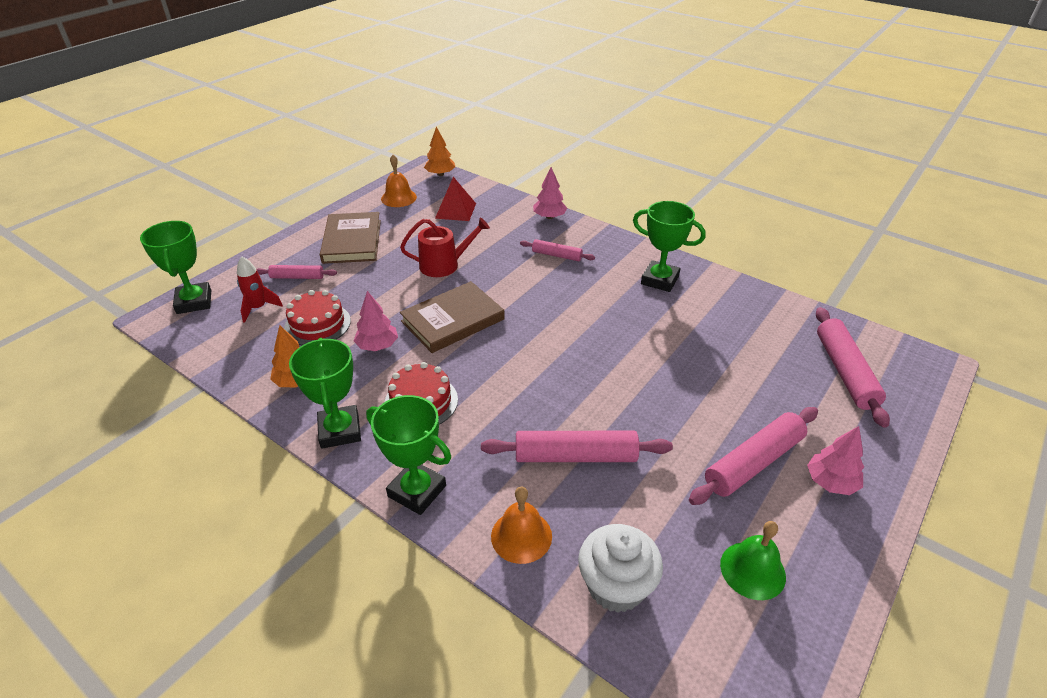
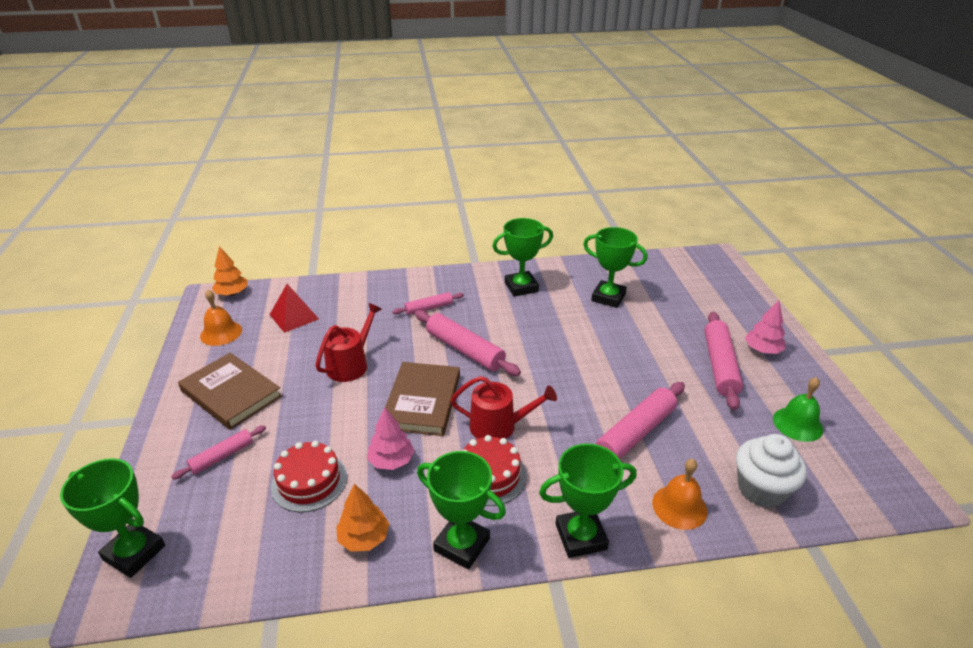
camera: 45 degrees left, 5 degrees down
(258, 308) = (224, 508): red rocket -> none
(478, 373) = (498, 426): none -> red watering can
(549, 217) = (381, 282): pink tree -> none
(732, 334) = (608, 297): none -> green trophy
(844, 372) = (688, 285): pink rolling pin -> pink rolling pin (465, 350)

